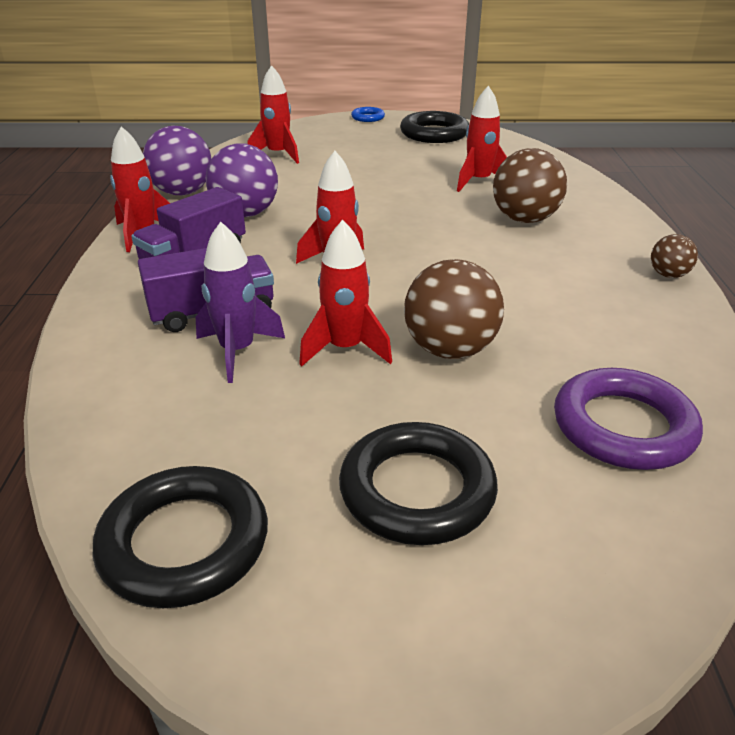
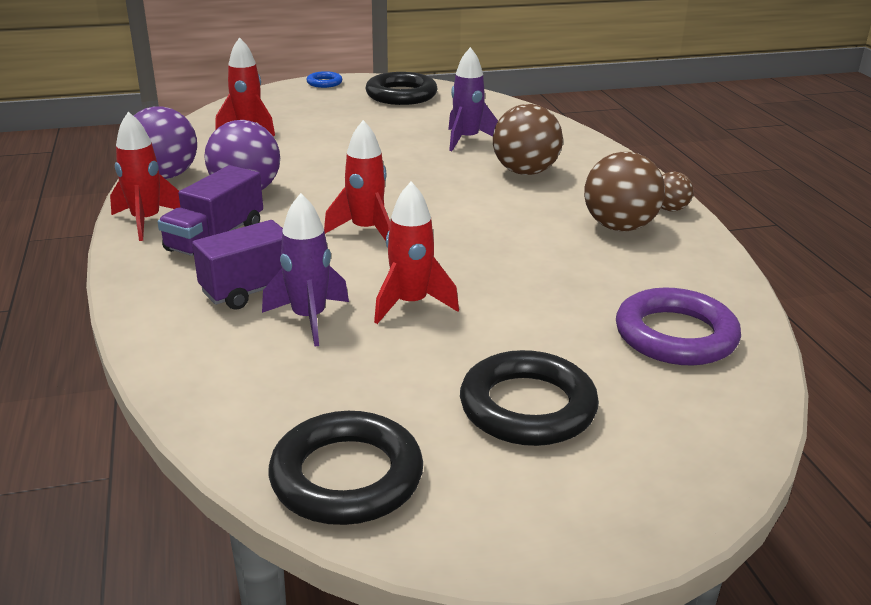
camera: 15 degrees left, 5 degrees down
(450, 350) = (506, 293): brown ball -> brown ball (619, 227)
(478, 182) = (467, 140): red rocket -> purple rocket

